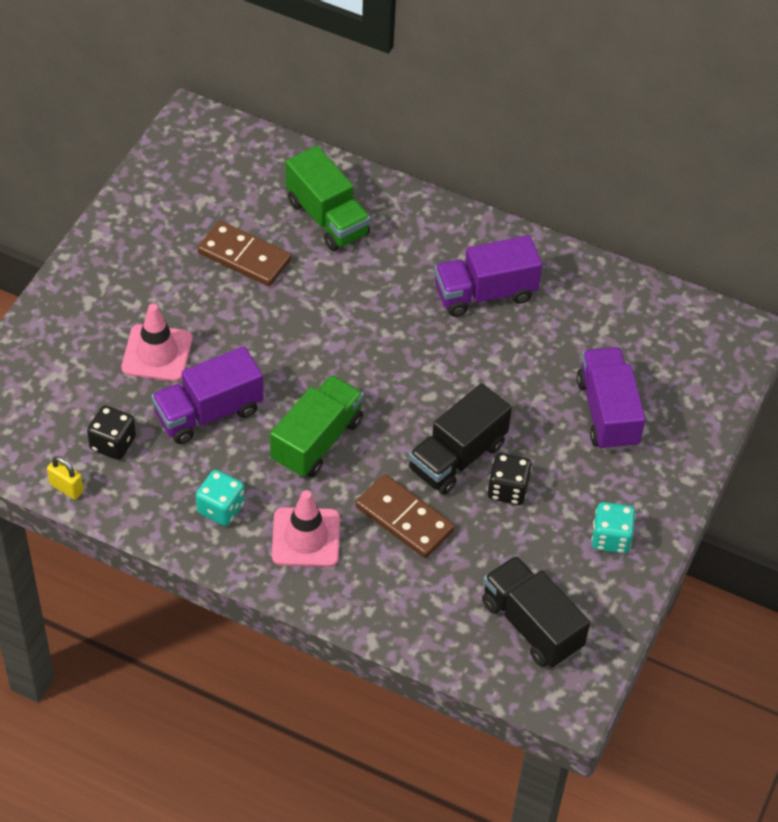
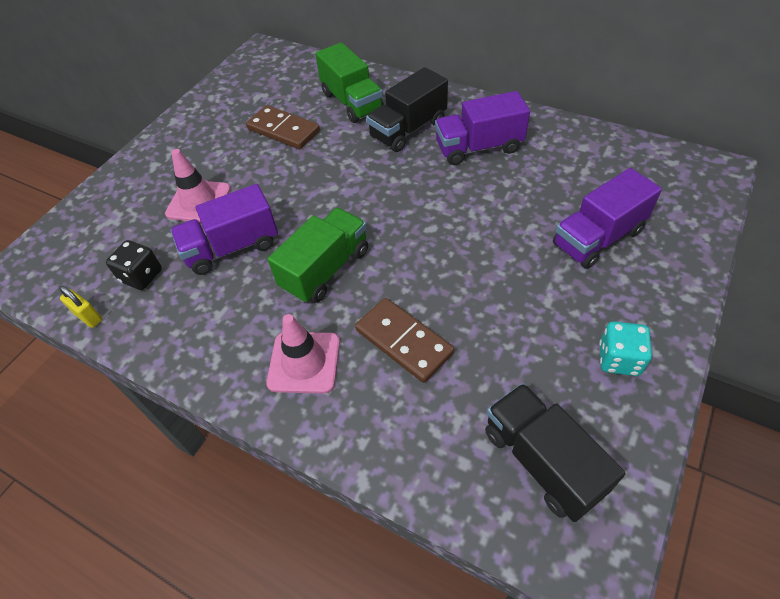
camera: 10 degrees right, 0 degrees up
(221, 508) = (226, 334): turquoise dice -> none
(457, 457) = (456, 280): black truck -> black truck (408, 129)
(507, 489) = (507, 311): black dice -> none
(607, 413) = (598, 238): purple truck -> purple truck turned 120 degrees counterclockwise

